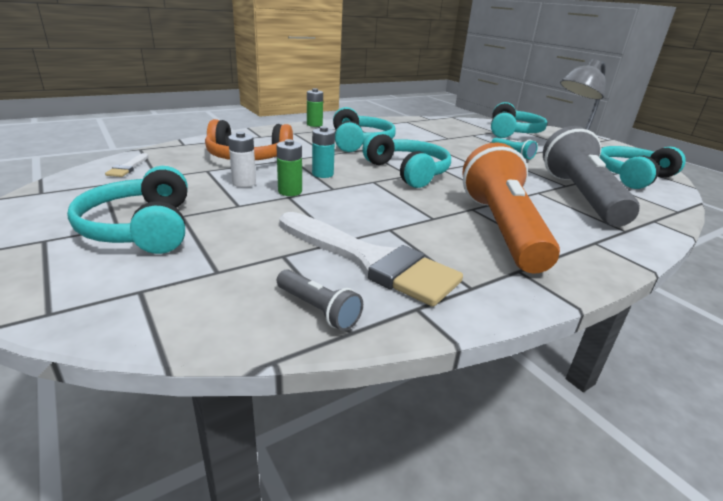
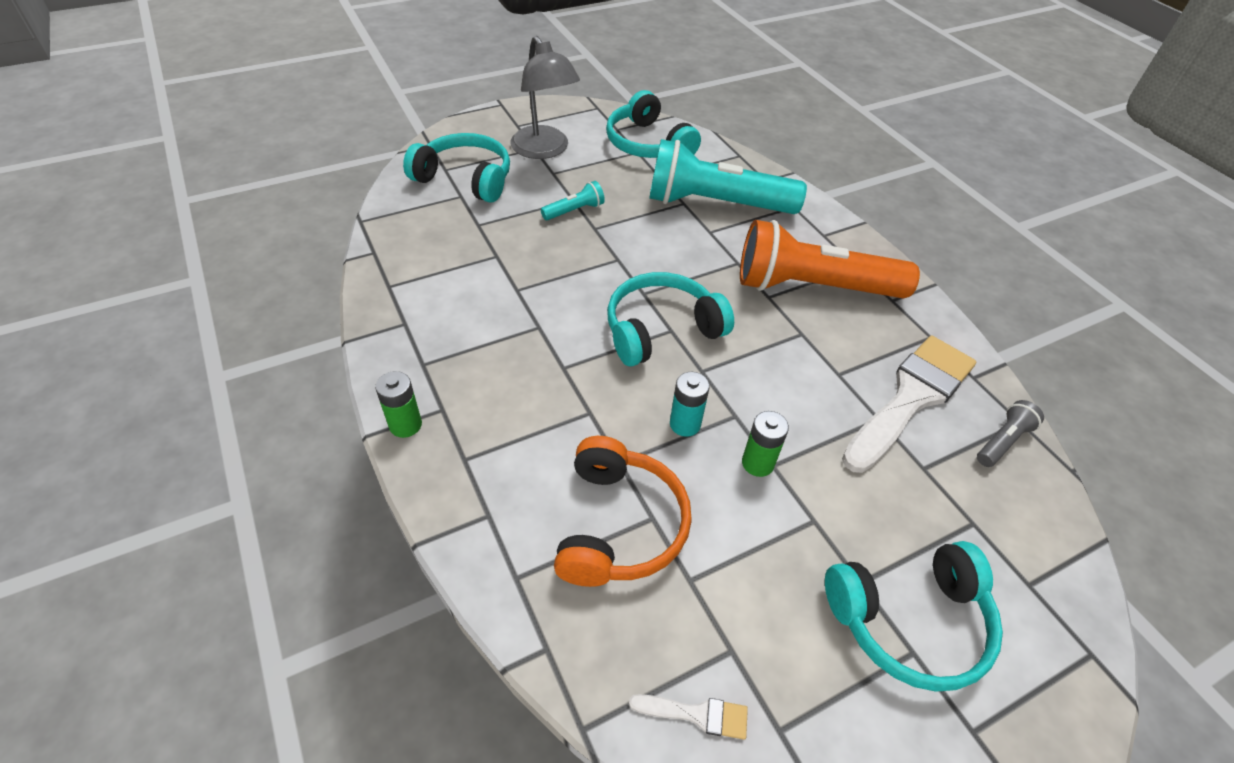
camera: 85 degrees left, 20 degrees up
(244, 183) = (737, 520): white battery -> none
(359, 142) = (525, 367): turquoise headphones -> none
(580, 196) = (716, 204): grey flashlight -> turquoise flashlight

